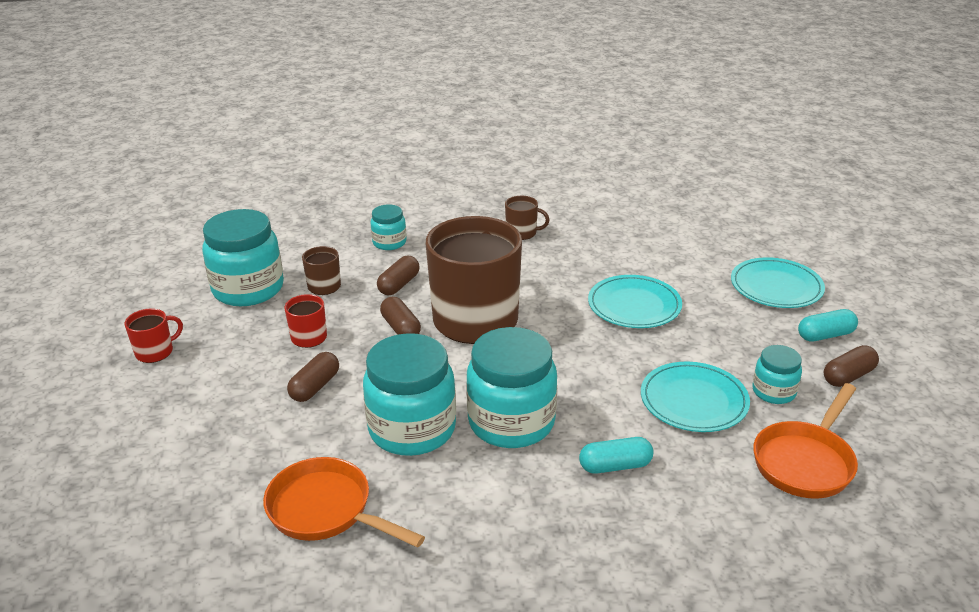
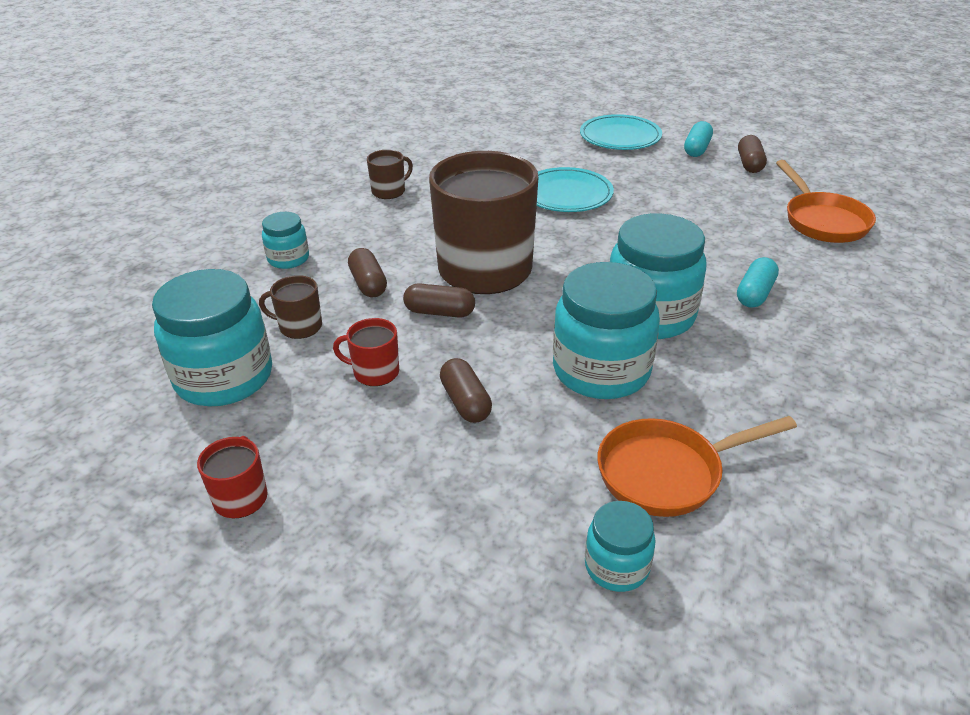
camera: 50 degrees left, 5 degrees up
(693, 401) = (713, 227): turquoise plate -> none
(773, 392) = (737, 195): turquoise jar -> turquoise jar (616, 566)

